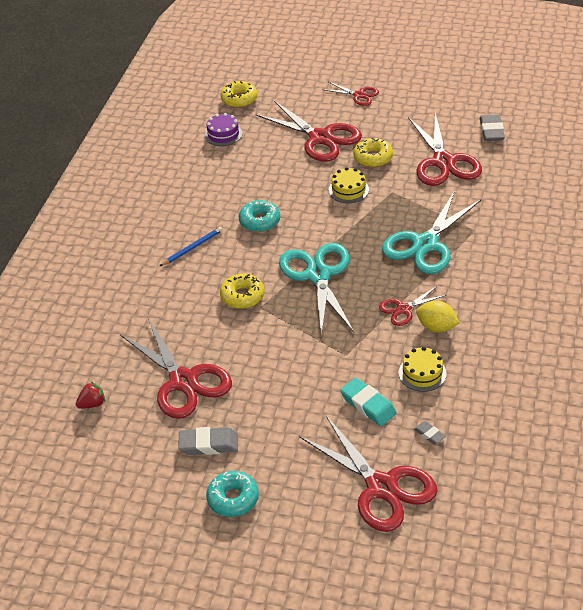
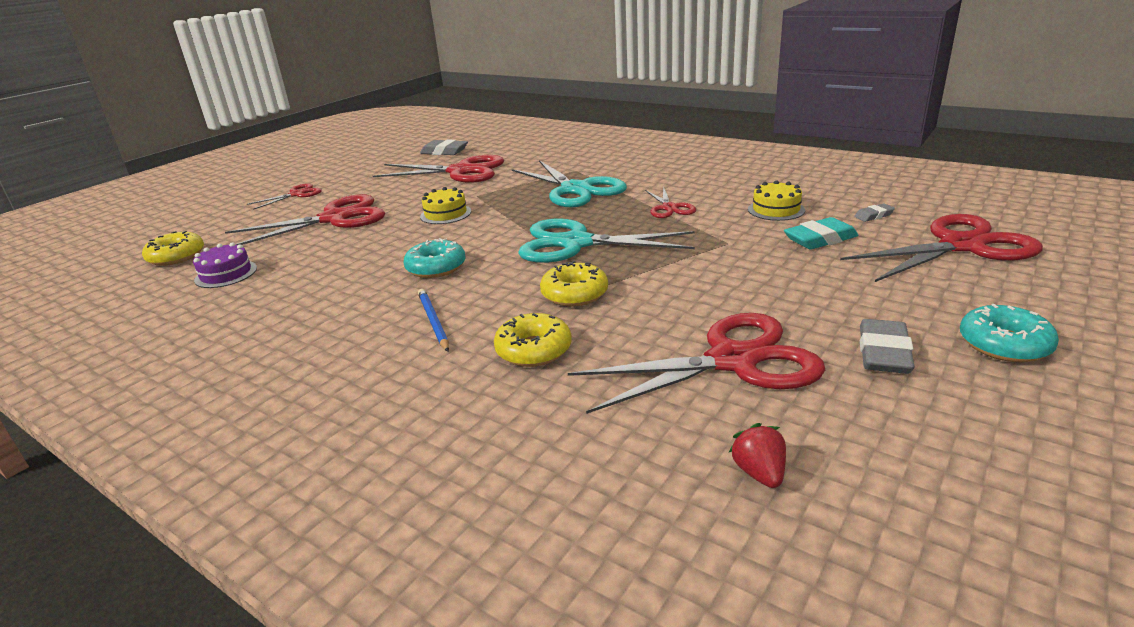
camera: 70 degrees left, 15 degrees down
(373, 158) = (409, 198): yellow donut -> yellow donut (533, 350)
(436, 327) = (707, 197): yellow lemon -> none

